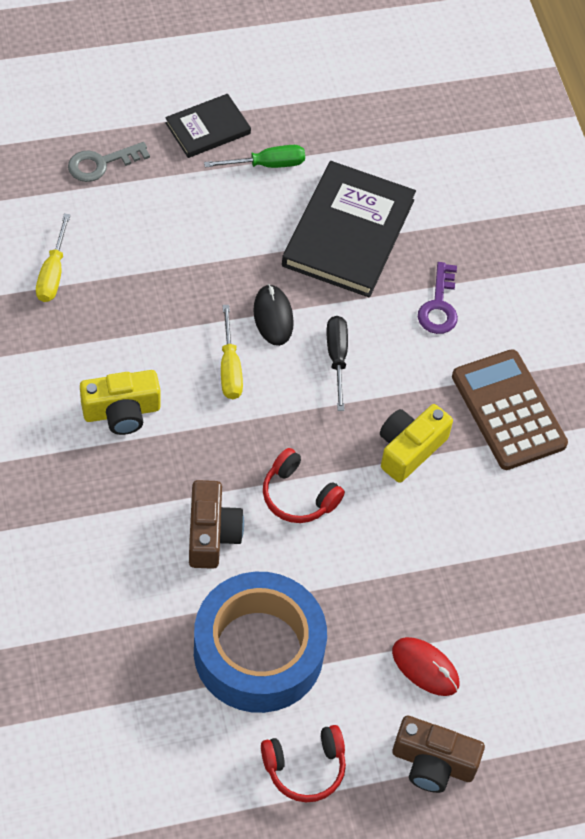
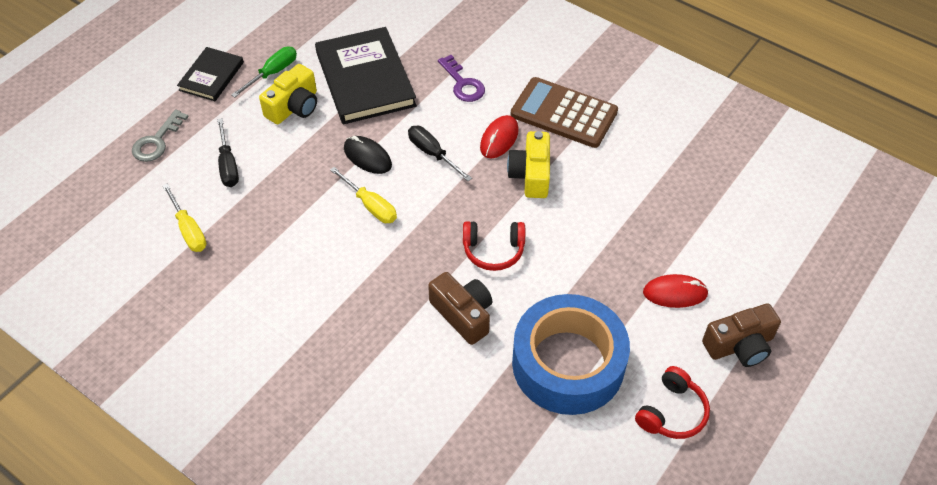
camera: 35 degrees left, 5 degrees down
(121, 412) = (325, 283): yellow camera -> yellow camera (294, 107)
(141, 233) = (228, 165): none -> black screwdriver
(416, 390) = (499, 139): none -> red mouse

